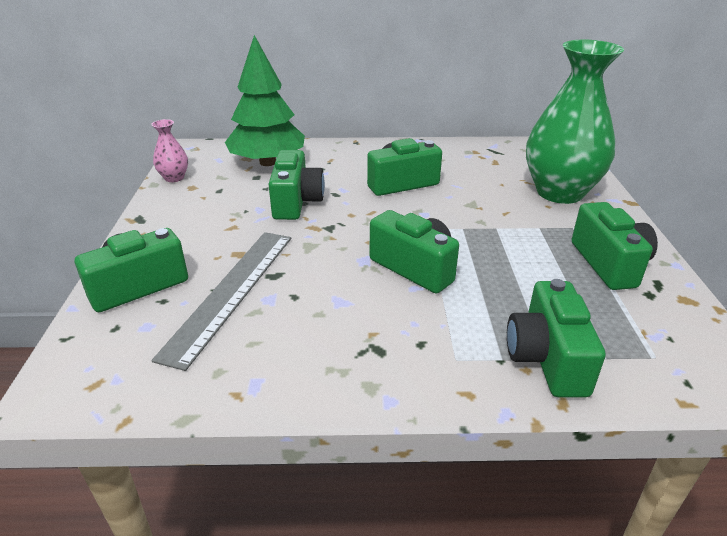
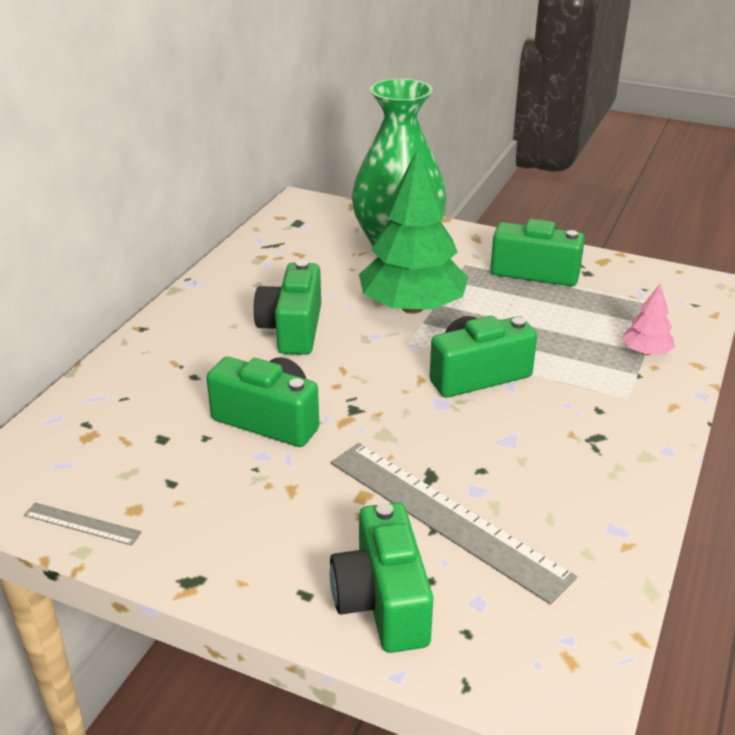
camera: 65 degrees left, 0 degrees up
(174, 178) = (82, 524): pink vase -> grey ruler
(267, 162) = (125, 418): green tree -> green tree (412, 307)
(547, 358) = (646, 352): green camera -> pink tree

